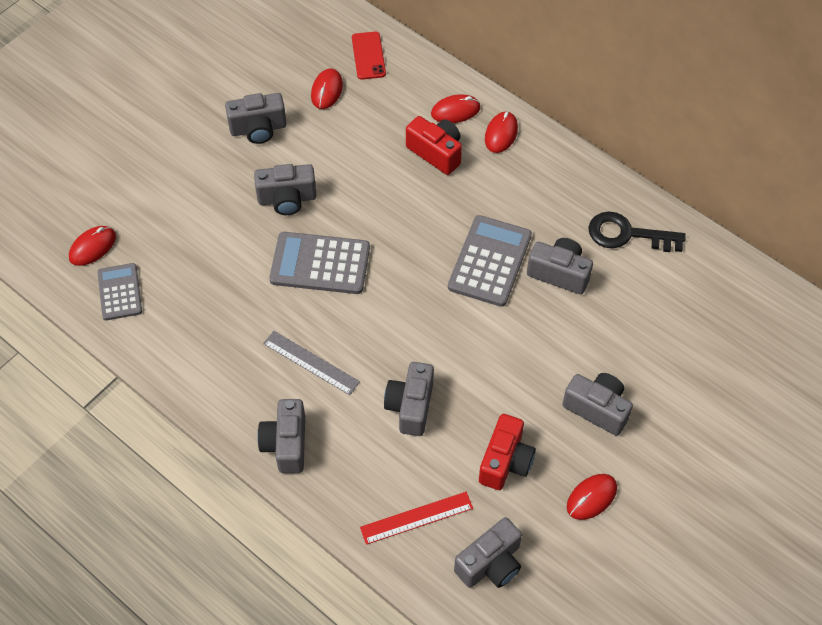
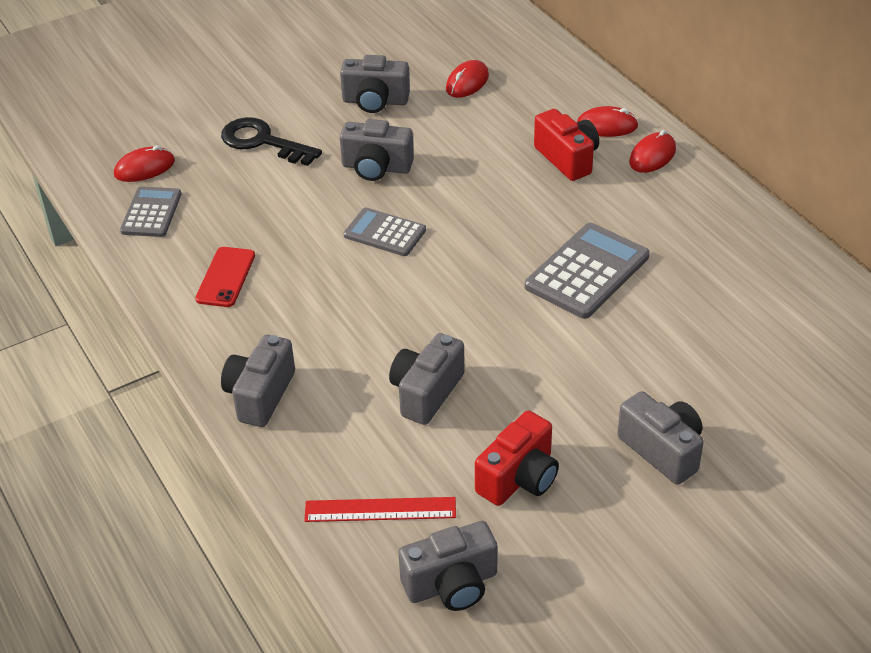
camera: 20 degrees right, 15 degrees down
(311, 362) = (329, 323): grey ruler -> none
(320, 264) = (385, 233): grey calculator -> grey calculator, size x0.63
(368, 56) = (528, 61): red phone -> red phone (225, 277)
(559, 273) = (669, 301): grey camera -> none
(591, 497) = (616, 545): red mouse -> none
(627, 234) = (772, 281): black key -> black key (263, 142)

